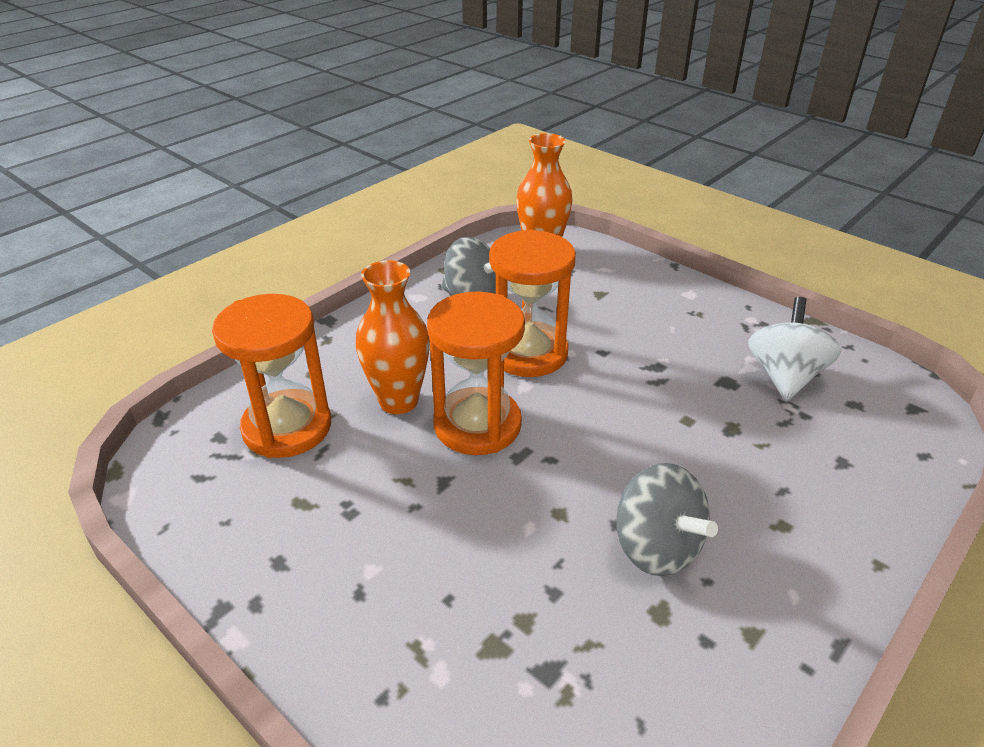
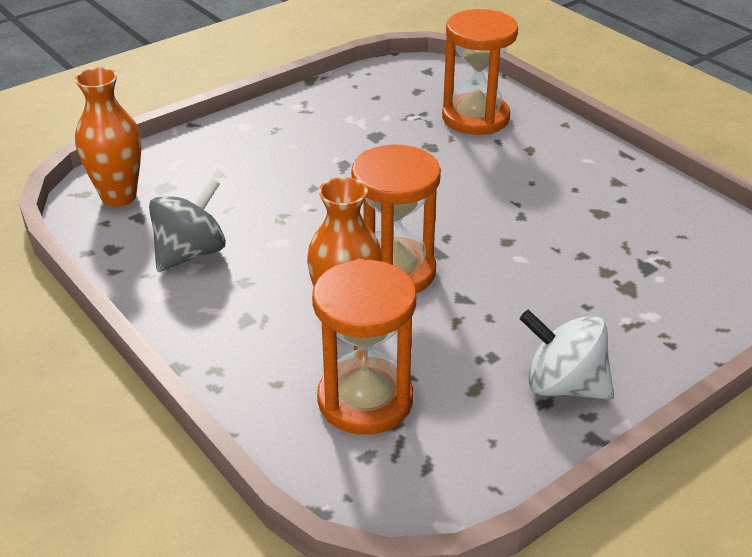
camera: 80 degrees left, 0 degrees up
(528, 353) = (298, 229): orange hourglass -> orange hourglass (475, 118)
(656, 547) = (545, 203): grey spinning top -> none
(784, 376) = (377, 110): white spinning top -> white spinning top (563, 385)

